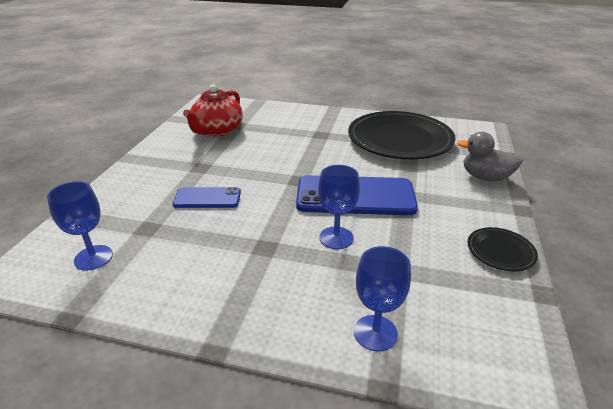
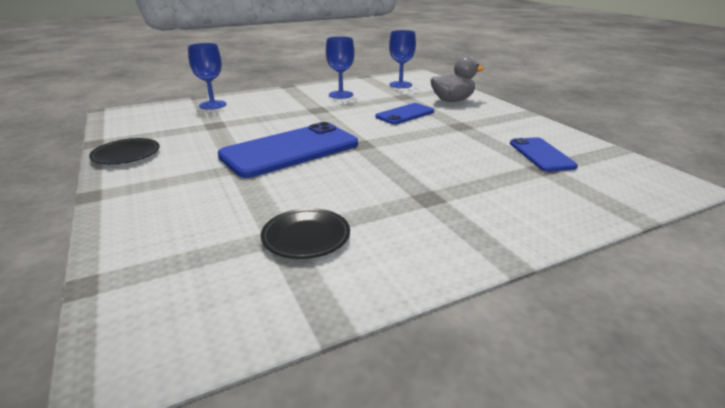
camera: 140 degrees right, 5 degrees down
(217, 130) = (541, 155): red teapot -> blue phone
(336, 238) = (275, 125): blue goblet -> blue goblet (341, 95)
(399, 140) = (306, 237): black plate -> black plate, size x0.43
(485, 177) = (136, 221): grey duck -> grey duck (452, 100)

